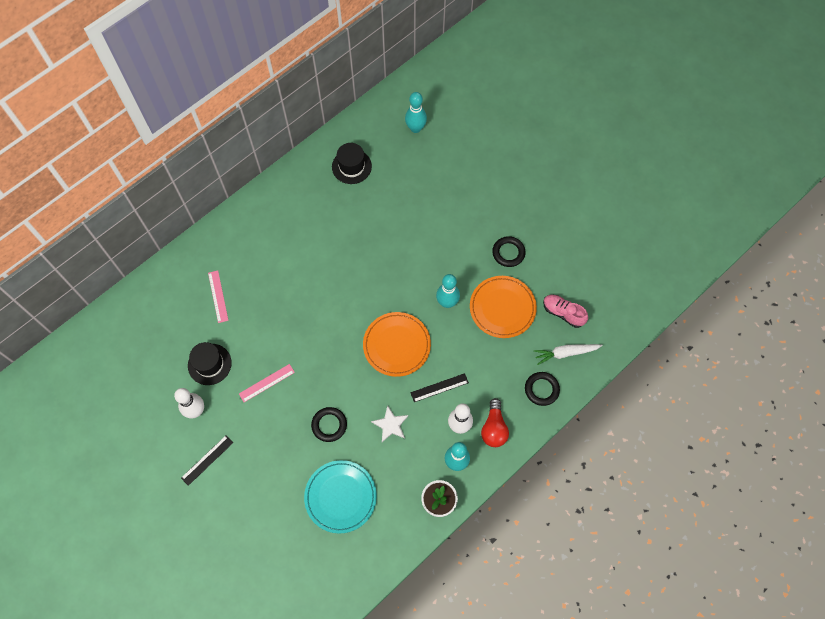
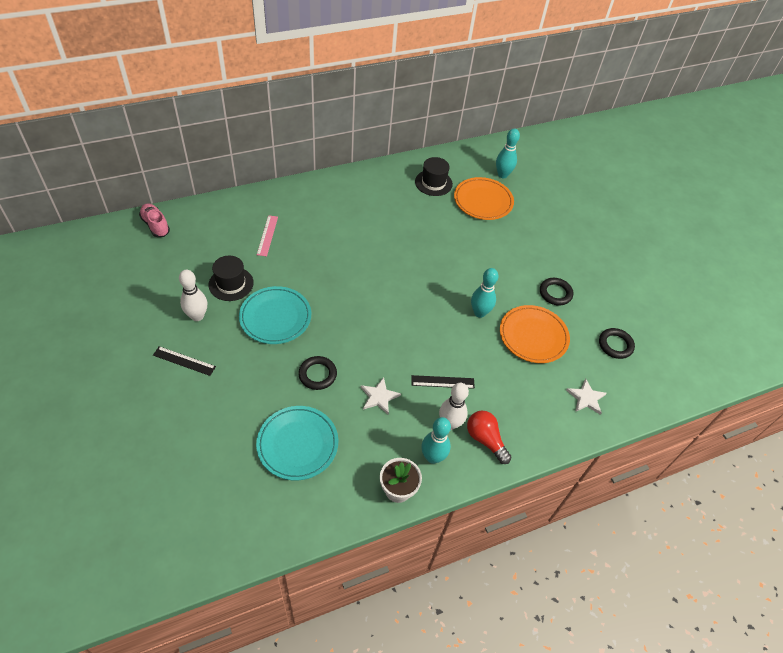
camera: 15 degrees right, 15 degrees down
(207, 460) = (184, 361): black ruler -> black ruler turned 45 degrees clockwise
(267, 383) = (275, 317): pink ruler -> turquoise plate
(396, 345) = (415, 330): orange plate -> orange plate (483, 201)
(494, 428) = (485, 440): red light bulb -> red light bulb turned 120 degrees clockwise
(541, 389) = (549, 422): black ring -> black ring (615, 345)
(563, 313) = (594, 362): pink shoe -> pink shoe (155, 225)
(565, 353) = (586, 398): white carrot -> white star

